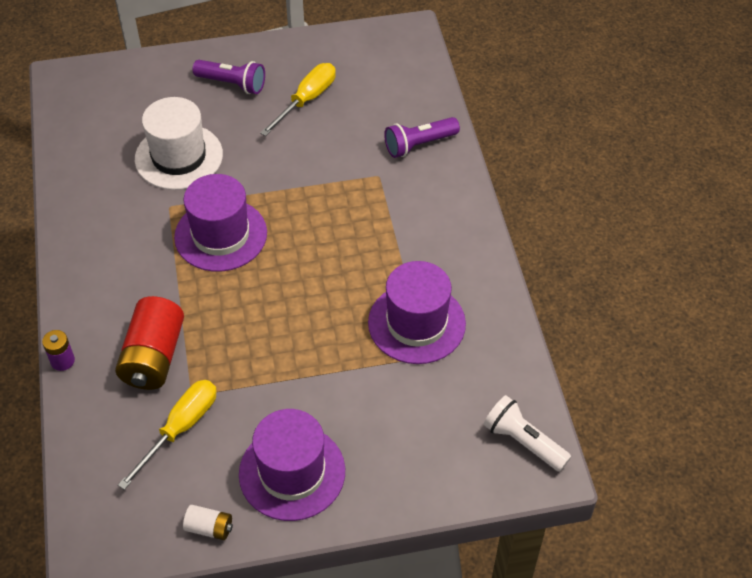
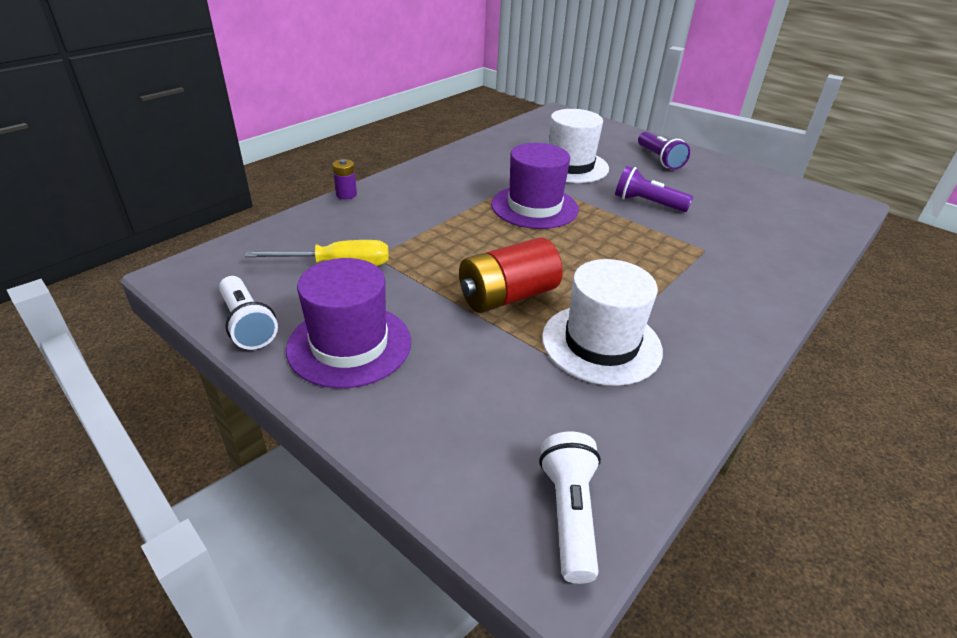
camera: 50 degrees right, 15 degrees down
(153, 357) = (391, 226): red battery -> red battery (507, 296)
(209, 528) = (247, 324): white battery -> white flashlight
(307, 100) = (704, 190): yellow screwdriver -> none
(416, 323) = (601, 343): purple hat -> white hat
(419, 144) = (770, 255): purple flashlight -> purple flashlight (647, 203)

